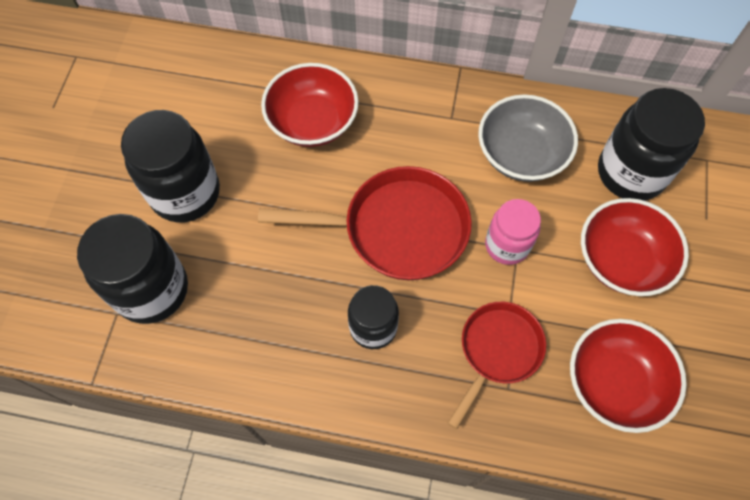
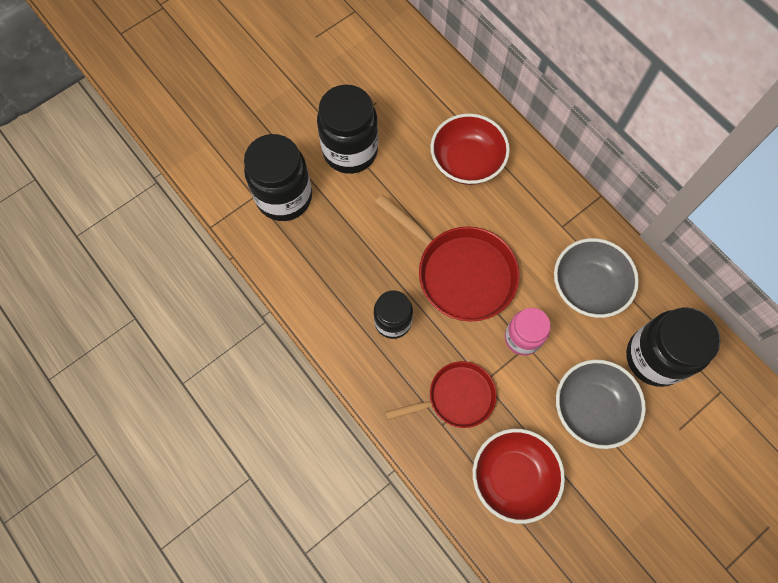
camera: 40 degrees right, 5 degrees up
(622, 260) = (591, 408): red bowl -> grey bowl

